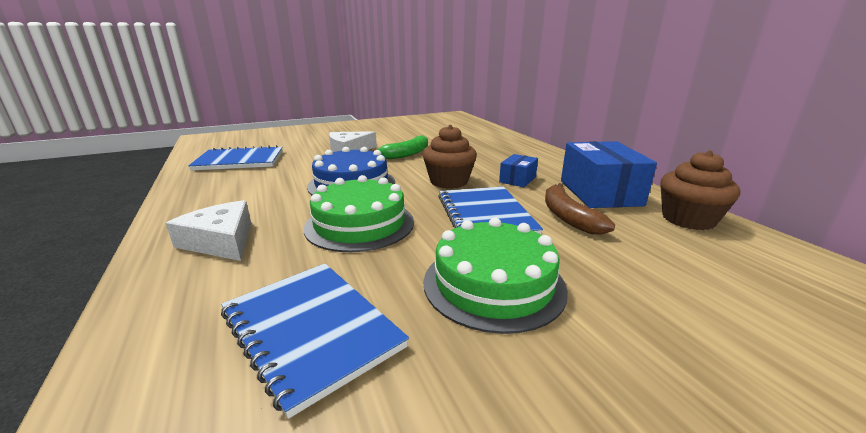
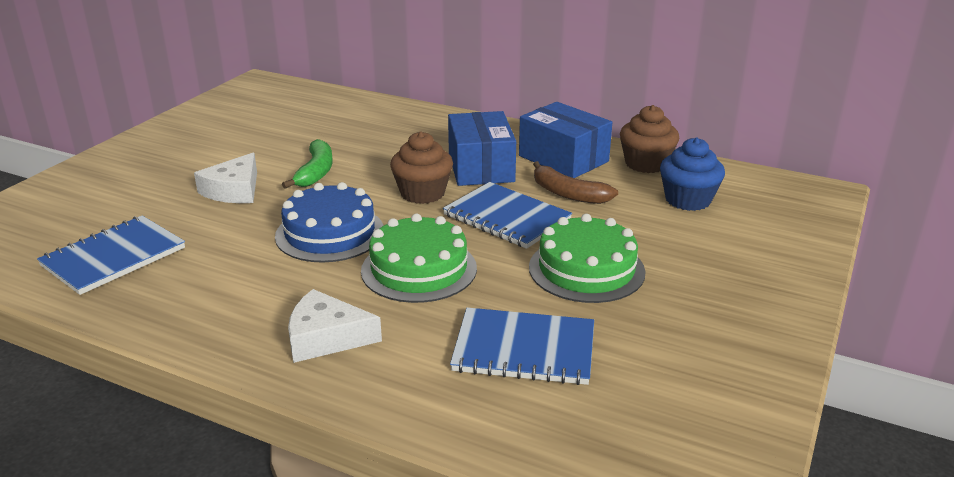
camera: 40 degrees left, 5 degrees up
(517, 179) = (480, 167): blue box -> blue box, size x1.93
(709, 266) = (688, 200): none -> blue cupcake

